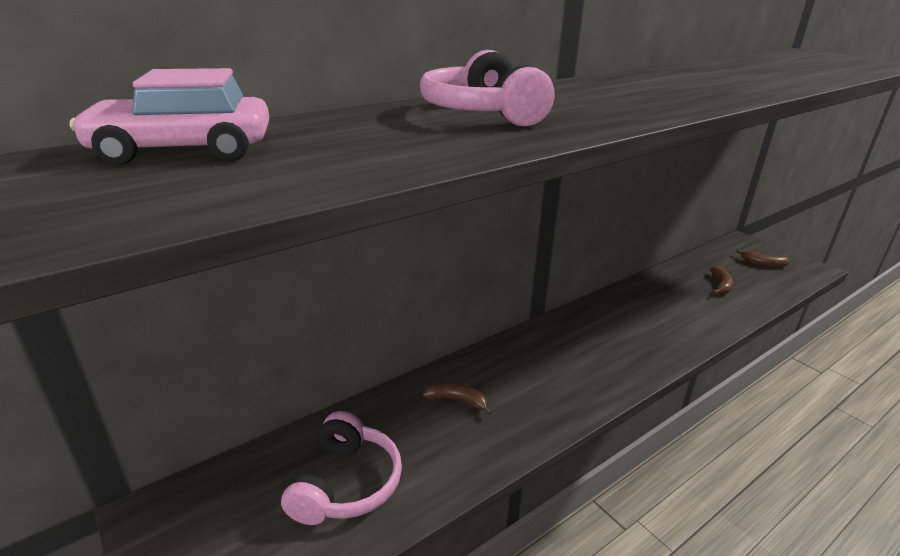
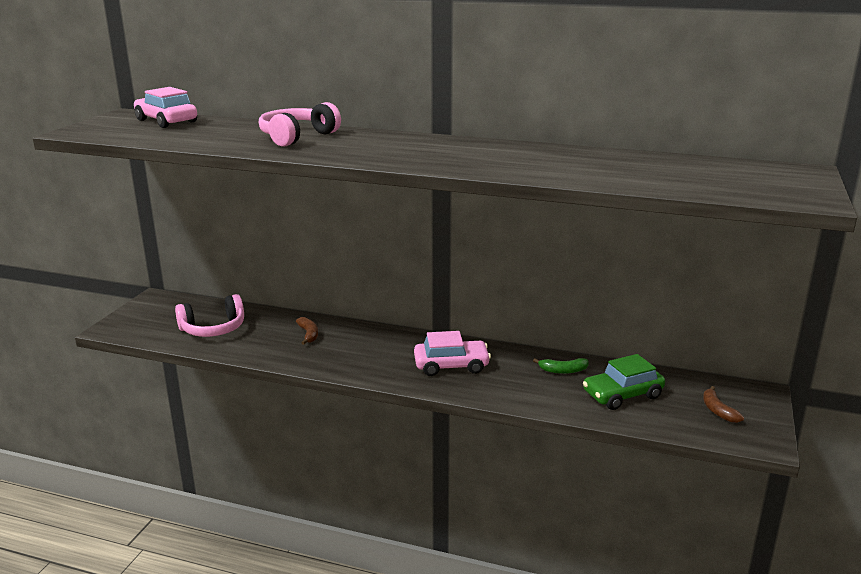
camera: 55 degrees right, 5 degrees down
(614, 338) = (451, 365): none -> pink car
(664, 291) = (563, 370): none -> green banana
(721, 285) = (622, 395): brown banana -> green car

